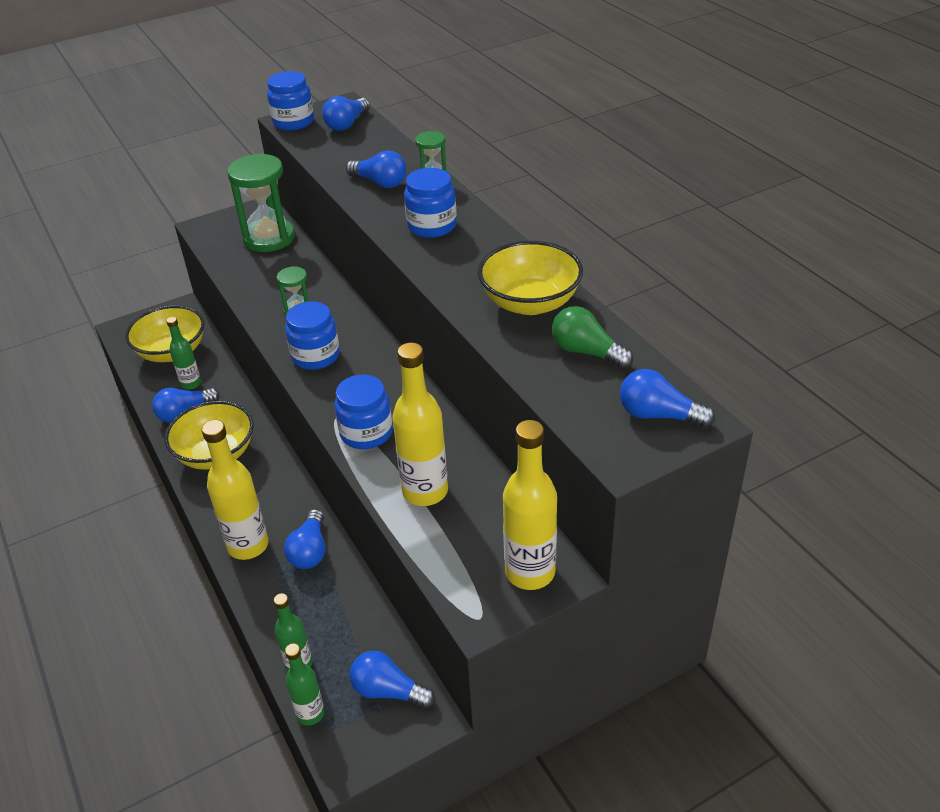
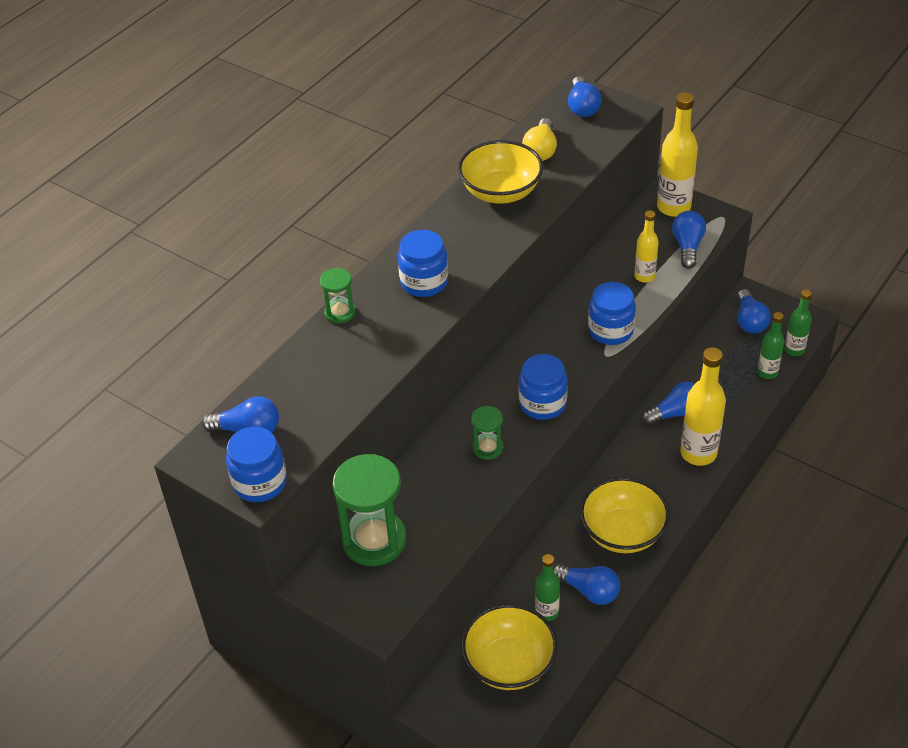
camera: 115 degrees left, 5 degrees up
(380, 183) = (365, 347): blue light bulb -> blue light bulb (687, 247)
(425, 491) = (644, 276): yellow bottle -> yellow bottle, size x0.59
(586, 352) = (541, 150): green light bulb -> yellow light bulb

